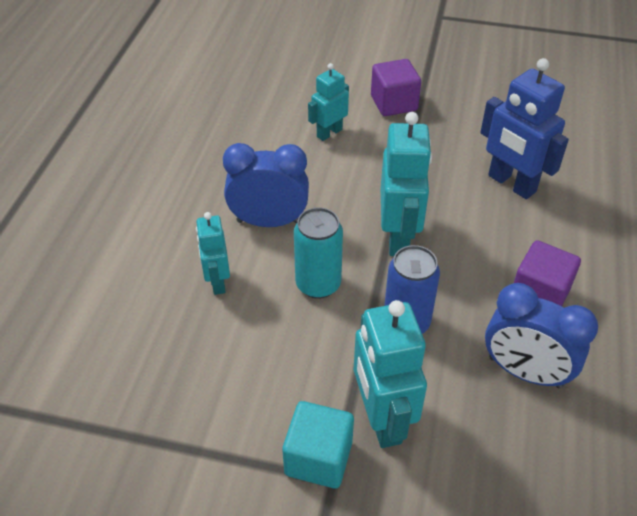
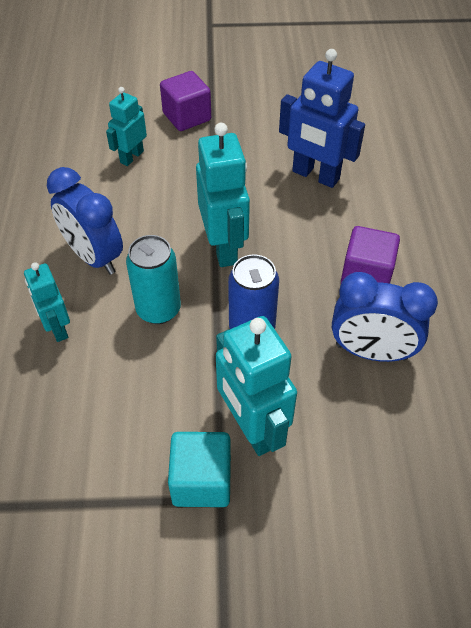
camera: 15 degrees left, 5 degrees up
(269, 222) = (94, 257): blue clock -> blue clock turned 120 degrees counterclockwise

